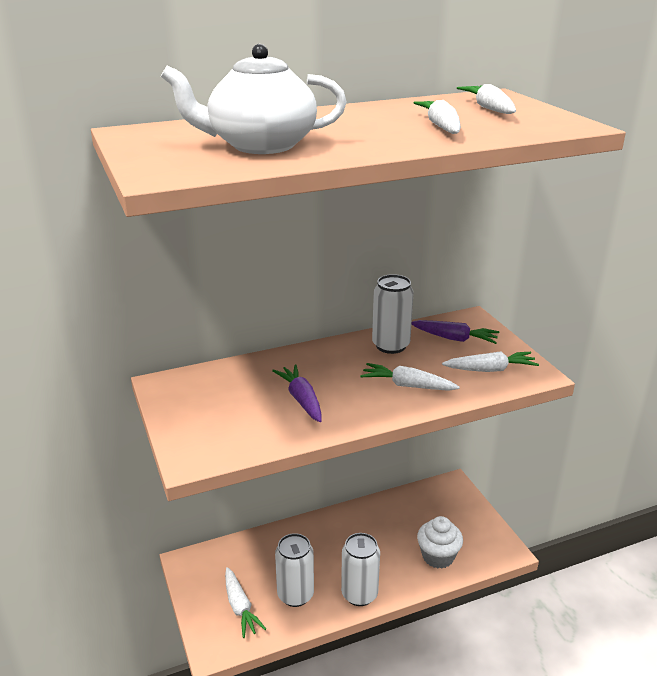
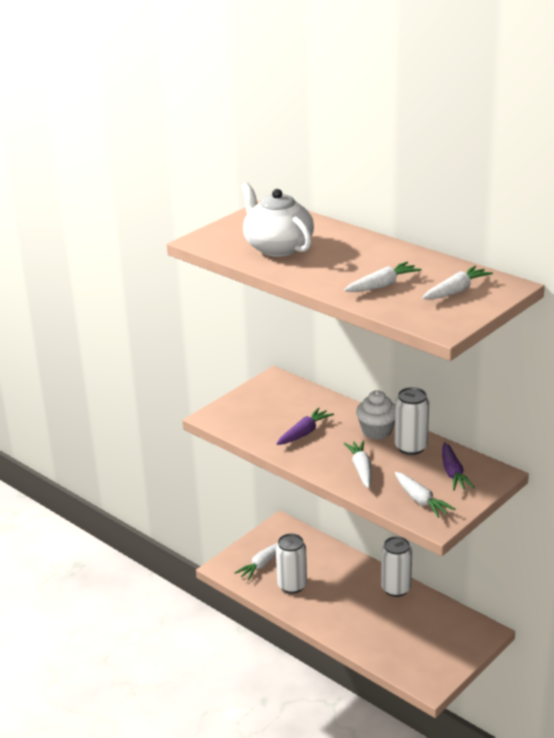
camera: 65 degrees right, 0 degrees up
(359, 594) = (317, 616): white can -> white can (396, 589)
(438, 556) = (389, 646): white cupcake -> white cupcake (377, 431)

